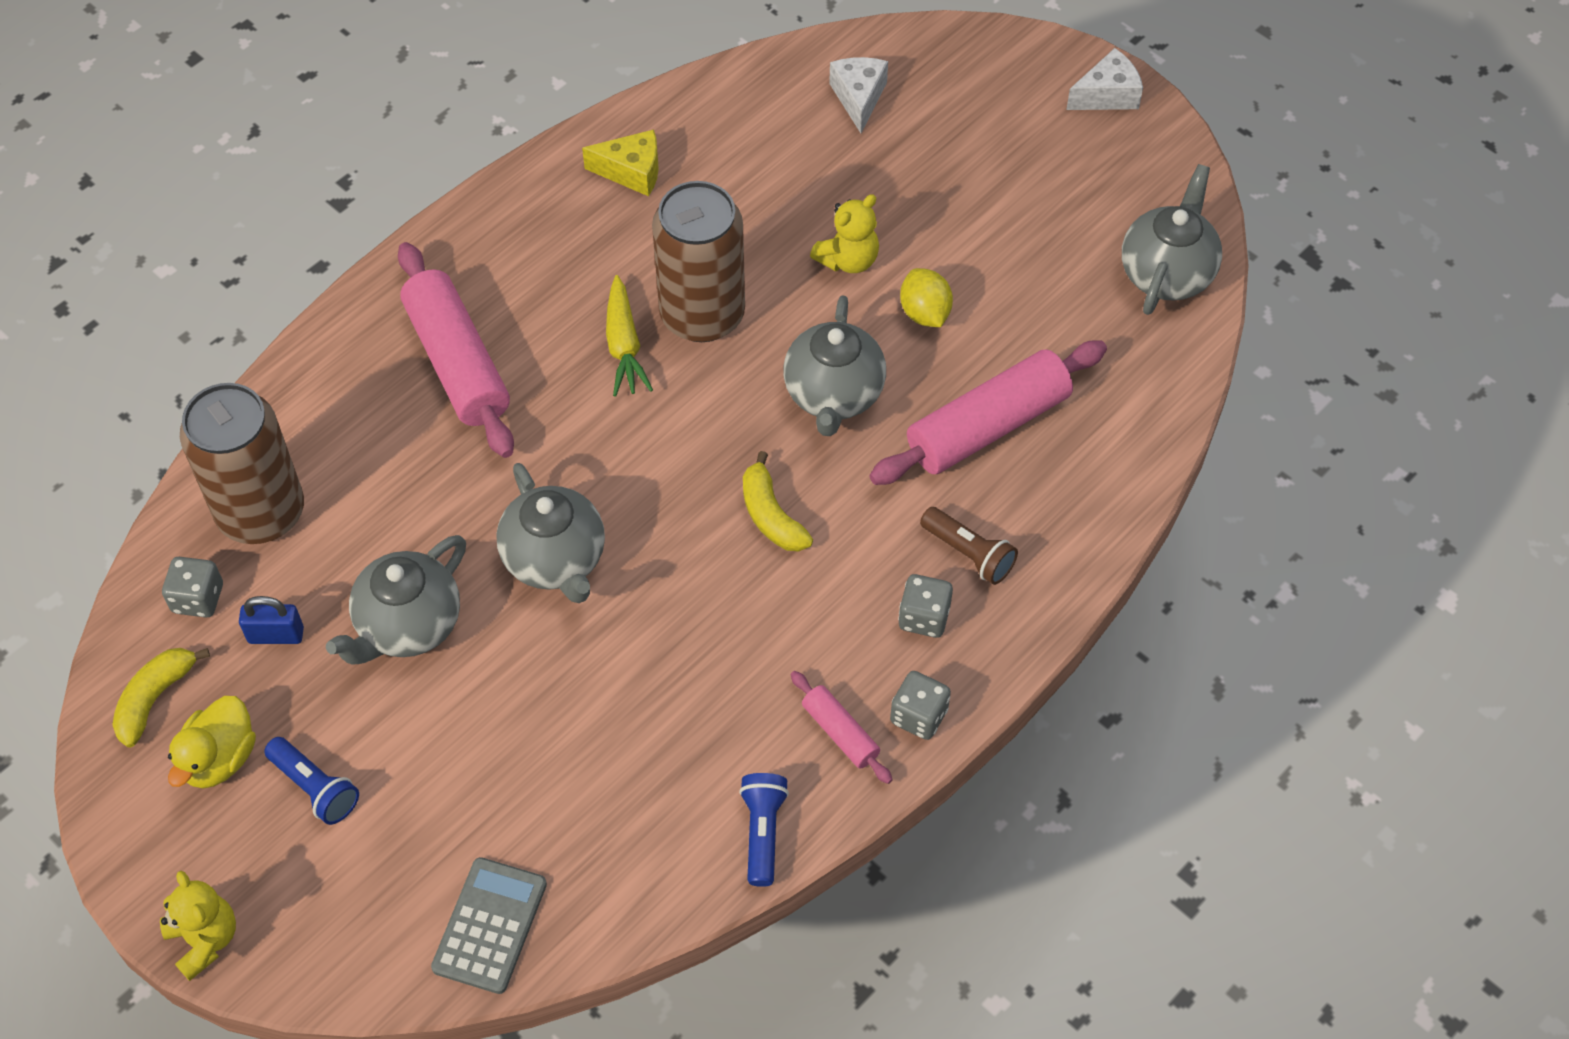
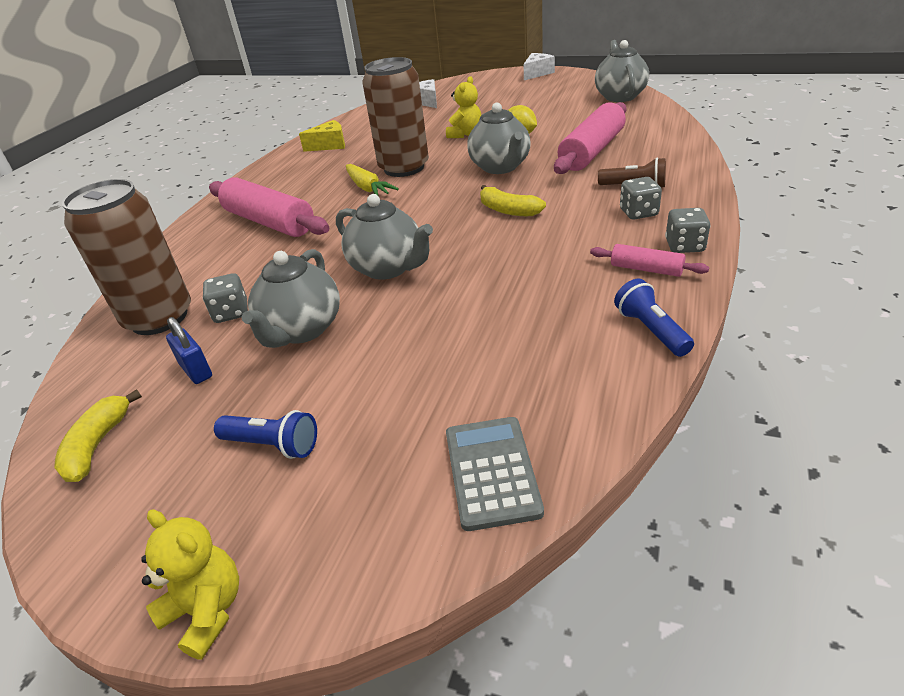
camera: 20 degrees left, 20 degrees down
(198, 598) = (121, 375): grey dice -> grey dice (231, 313)
(219, 758) = (173, 460): yellow duck -> none
(276, 635) = (196, 371): blue padlock -> blue padlock turned 75 degrees clockwise

